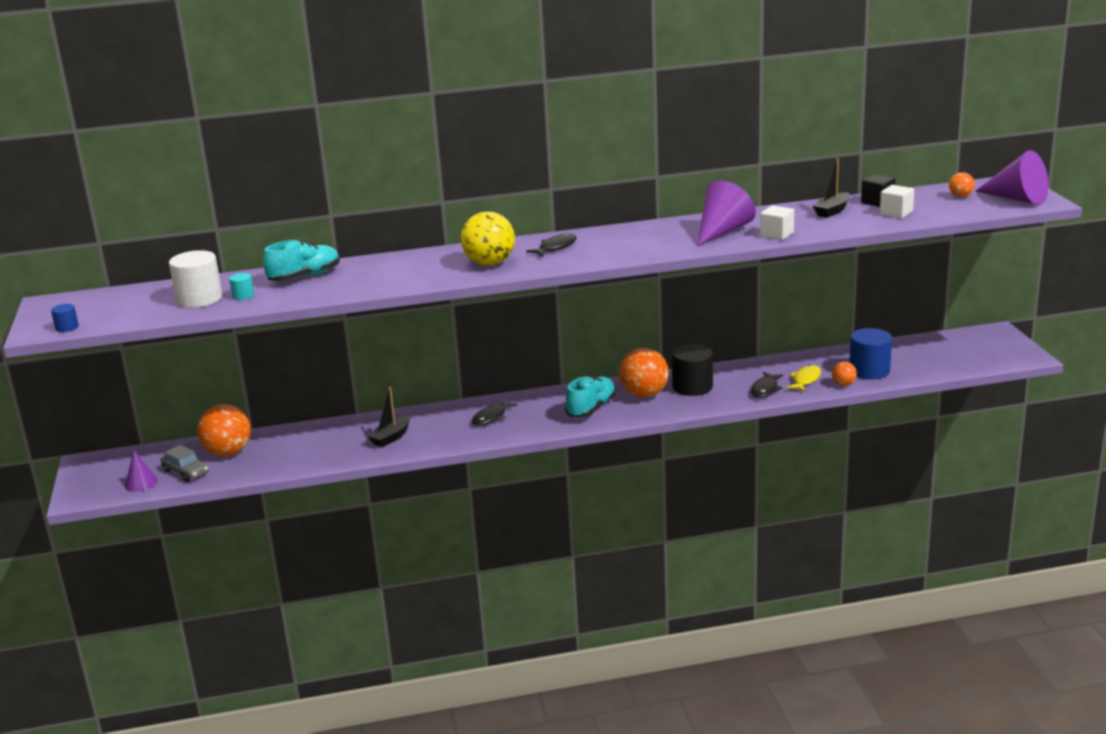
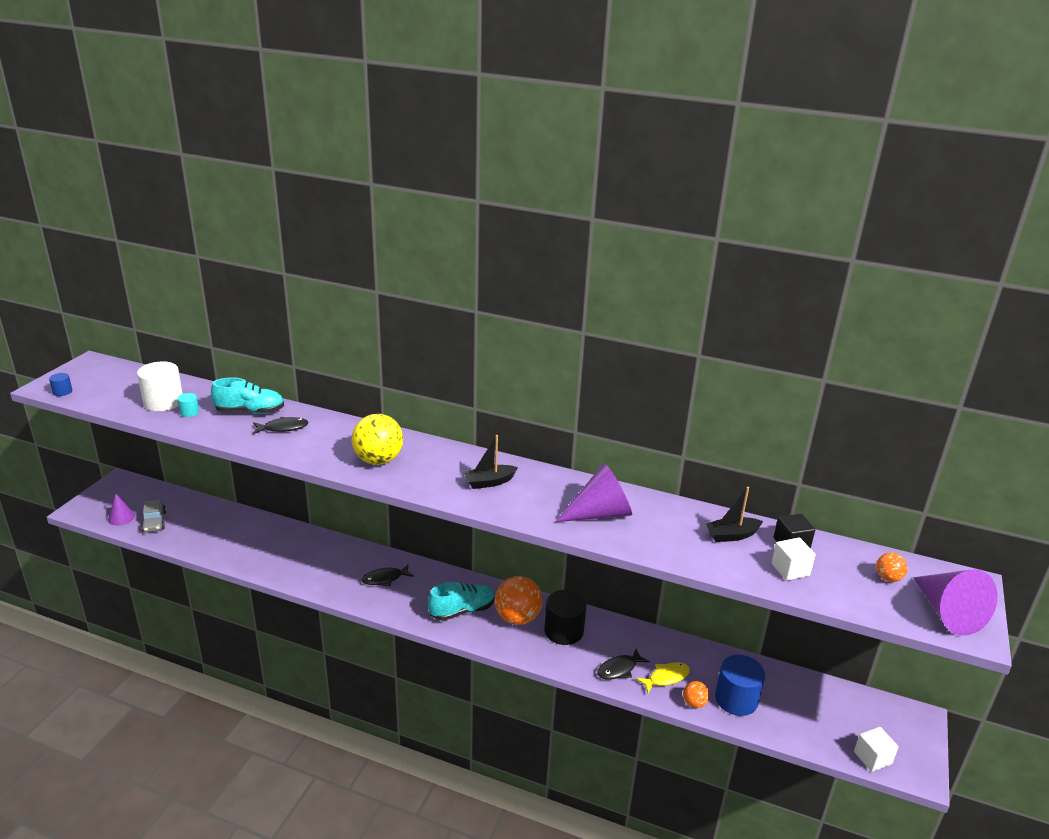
camera: 30 degrees right, 5 degrees up
(228, 452) = (196, 517): orange ball -> none
(391, 437) = (300, 561): black boat -> black boat (489, 482)
(555, 247) = (448, 465): black fish -> black fish (283, 428)
(776, 234) = (641, 542): white cube -> white cube (872, 758)

